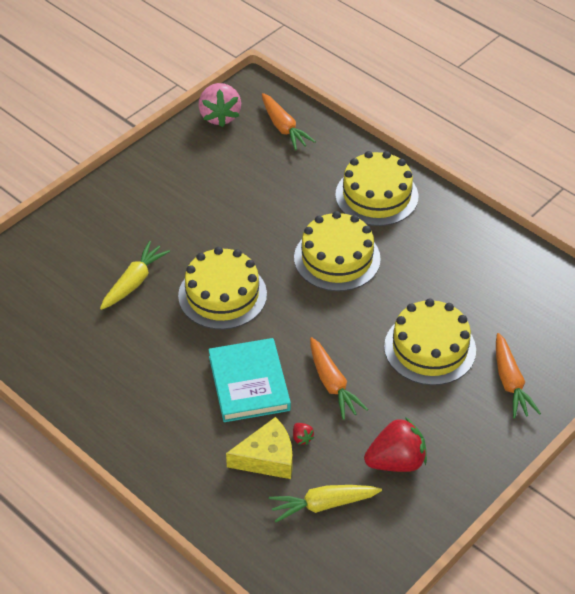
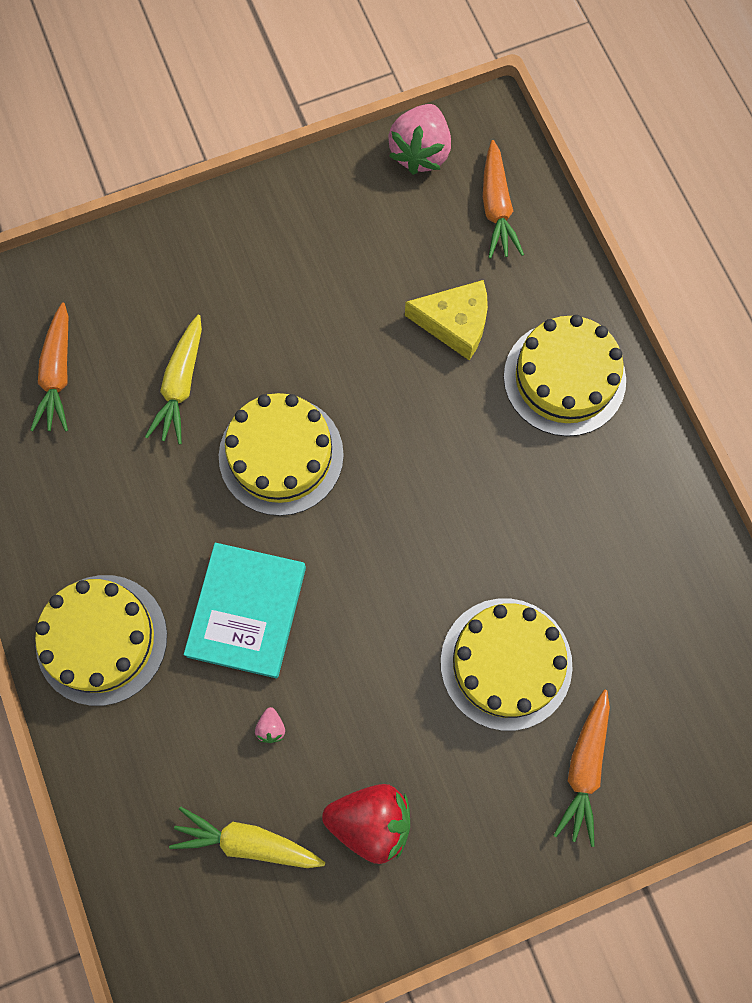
camera: 25 degrees right, 25 degrees up
(134, 282) = (181, 385): yellow carrot -> yellow carrot turned 135 degrees clockwise
(267, 458) = (213, 737): yellow cheese -> yellow cheese (455, 323)
(302, 438) = (271, 727): red strawberry -> pink strawberry
(332, 384) = (350, 662): orange carrot -> orange carrot (58, 374)
(337, 258) = (458, 461): yellow cake -> yellow cake (101, 639)

